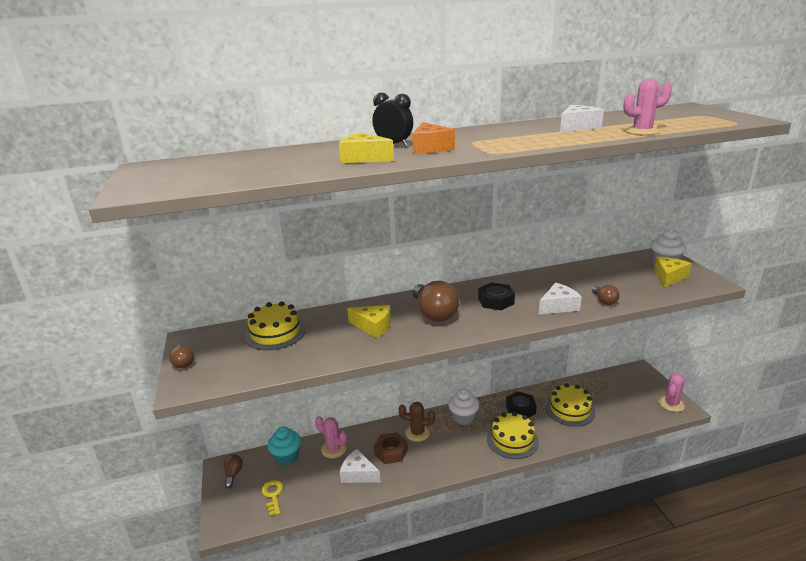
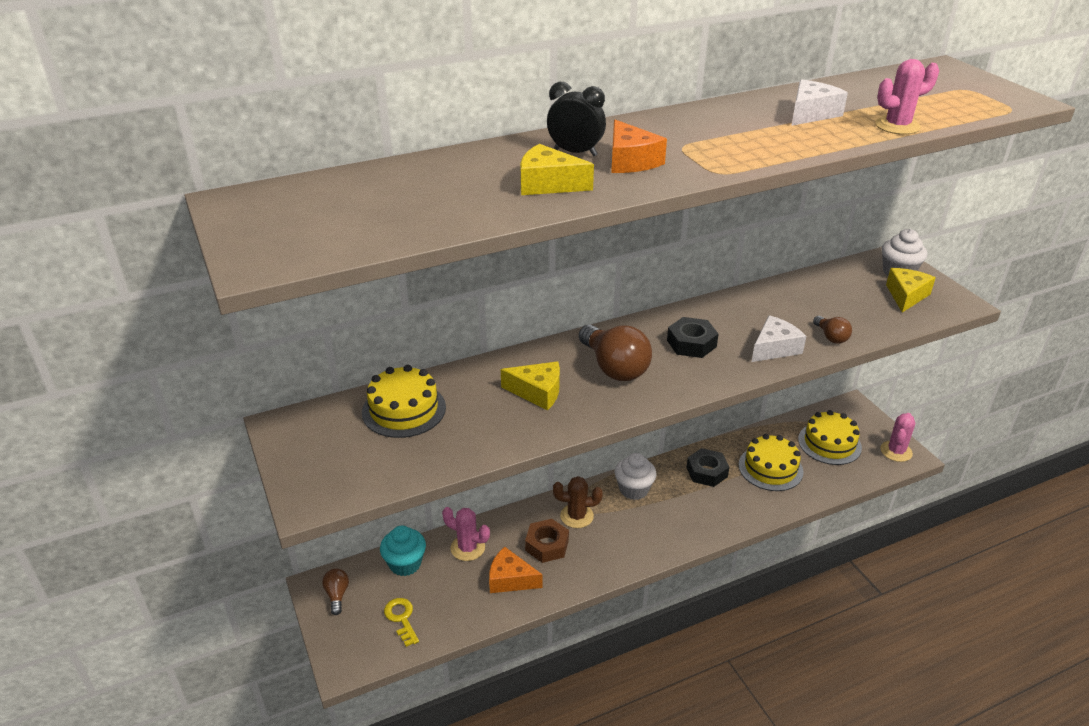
camera: 10 degrees left, 10 degrees up
(183, 363) = (291, 464): brown light bulb -> none
(358, 474) = (510, 579): white cheese -> orange cheese
(512, 440) = (703, 516): yellow cake -> yellow cake (829, 443)

